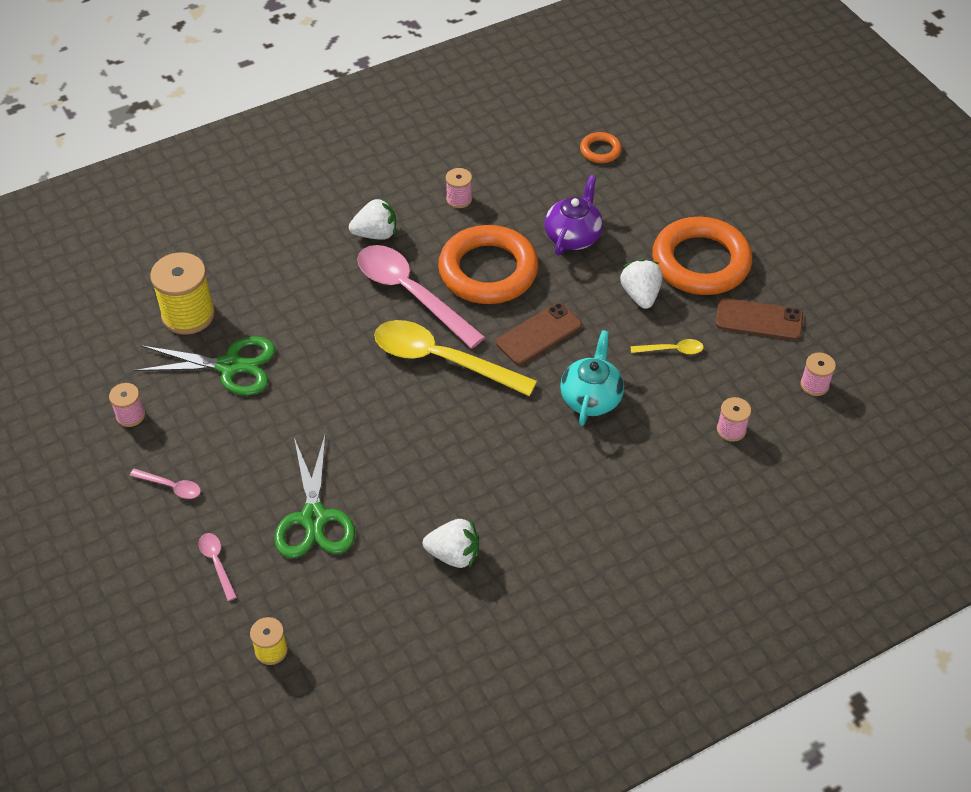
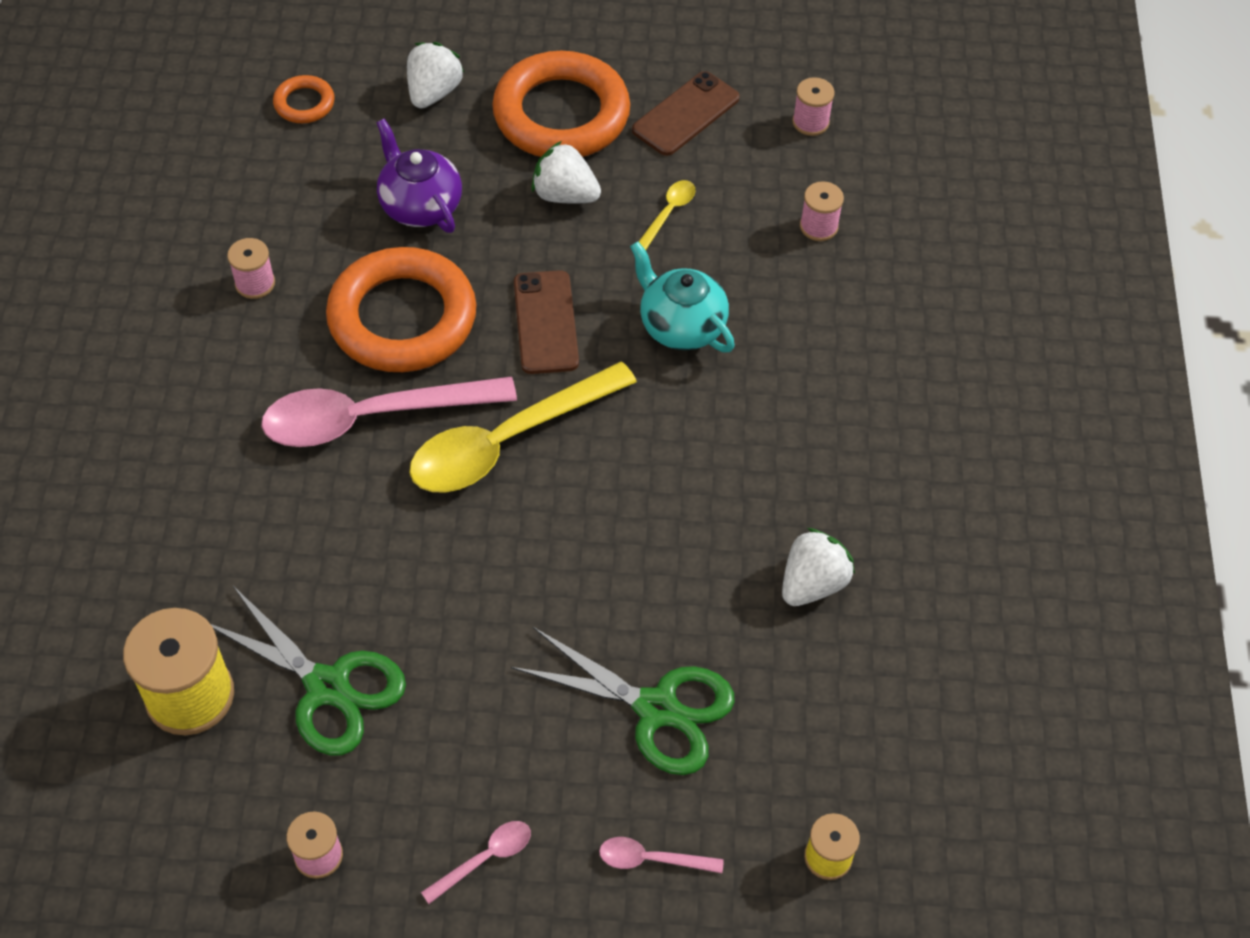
camera: 60 degrees left, 5 degrees up
(230, 366) = (327, 686): green scissors -> green scissors turned 90 degrees clockwise
(376, 234) = (235, 402): white strawberry -> white strawberry (433, 93)

